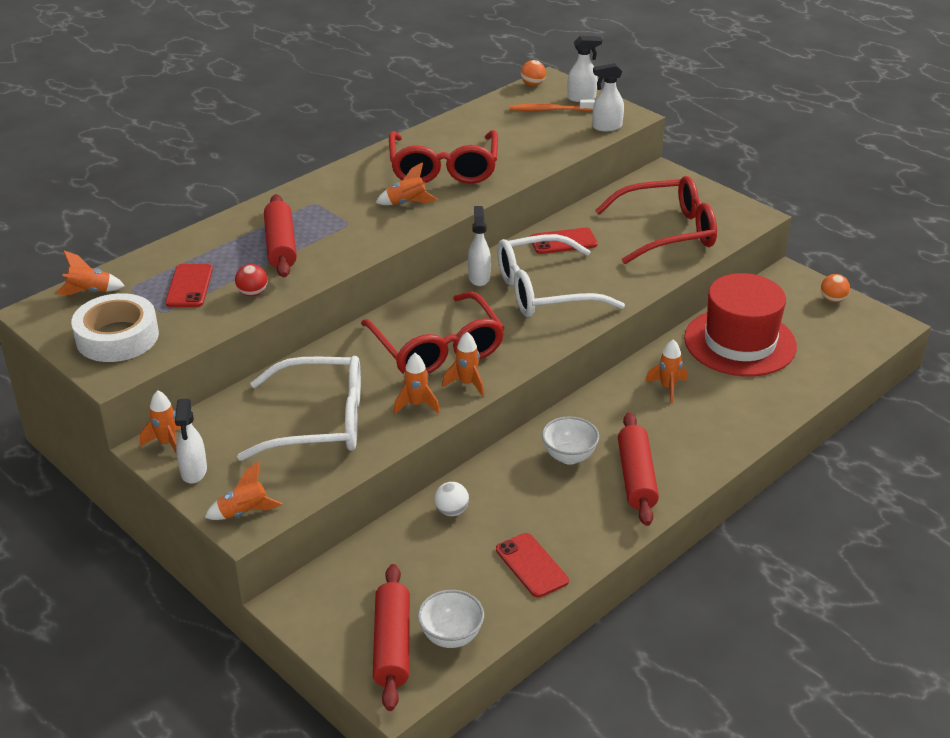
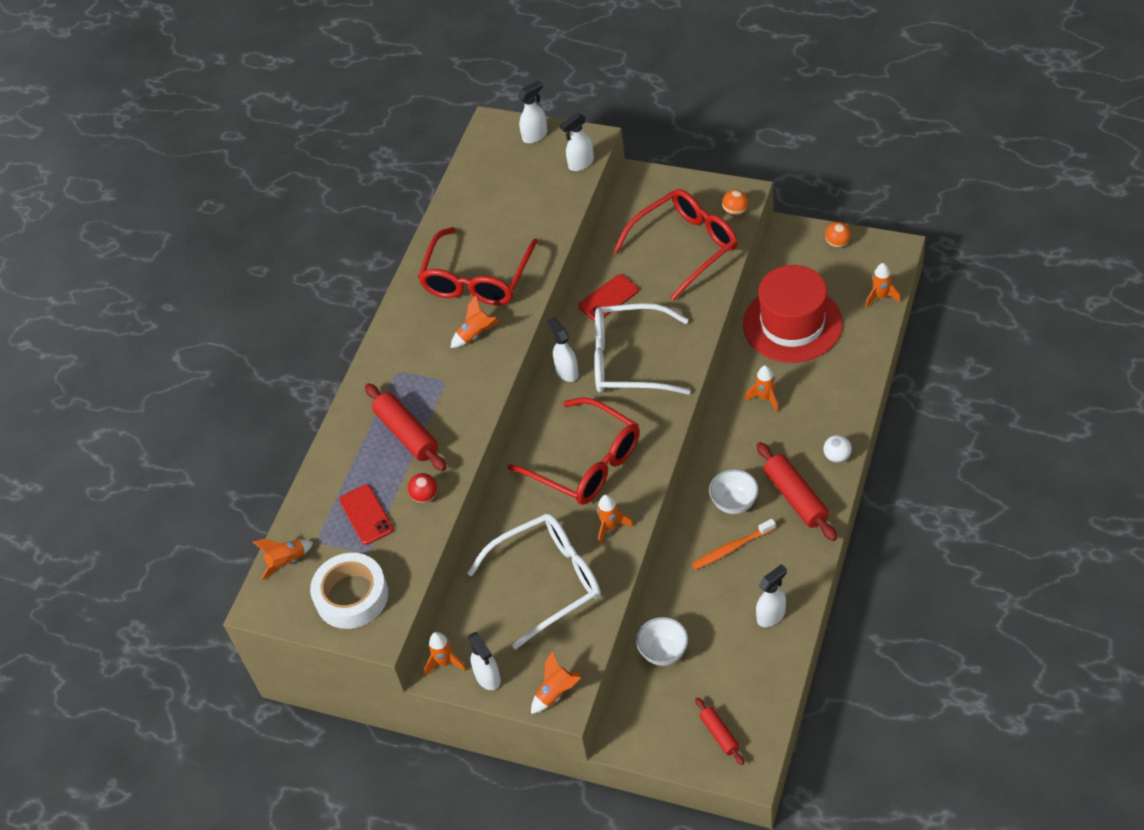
camera: 20 degrees left, 15 degrees up
(392, 645) = (719, 734): red rolling pin -> red rolling pin, size x0.57
(443, 168) = (477, 279): red glasses -> red glasses turned 45 degrees clockwise
(451, 636) = (755, 705): white bowl -> white bowl (663, 652)
(452, 511) = (681, 598): white ball -> white ball (837, 457)
(467, 383) = (634, 486): orange rocket -> orange rocket (881, 297)
(532, 565) = (771, 615): red phone -> white spray bottle
(533, 84) = (480, 137): orange ball -> orange ball (735, 211)
(544, 291) = (629, 360): white glasses -> white glasses turned 45 degrees clockwise
(549, 110) = (517, 164): orange toothbrush -> orange toothbrush (731, 548)

